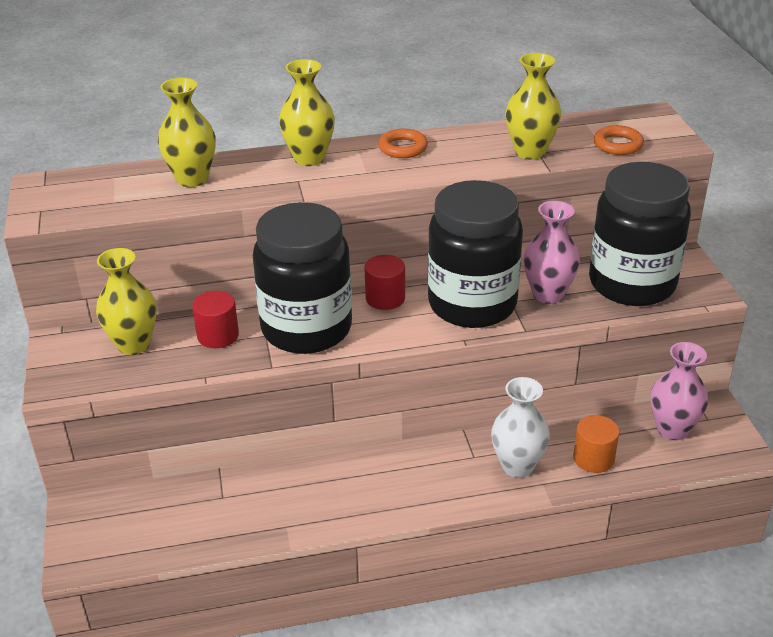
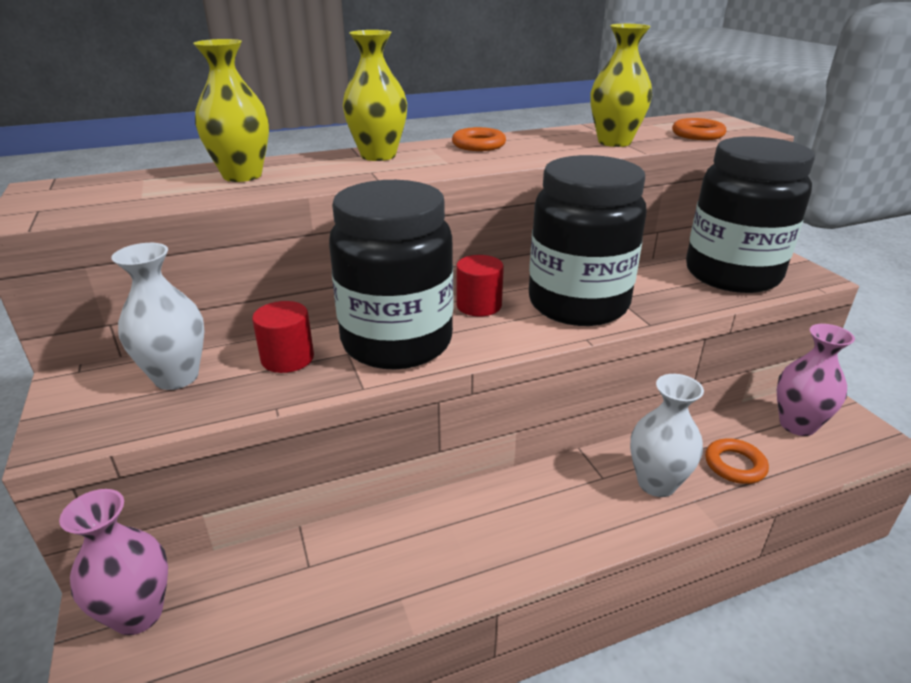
camera: 10 degrees left, 5 degrees down
(133, 344) = (176, 377): yellow vase -> white vase
(548, 294) = (653, 289): pink vase -> pink vase (138, 614)
(593, 458) = (734, 465): orange cylinder -> orange ring

